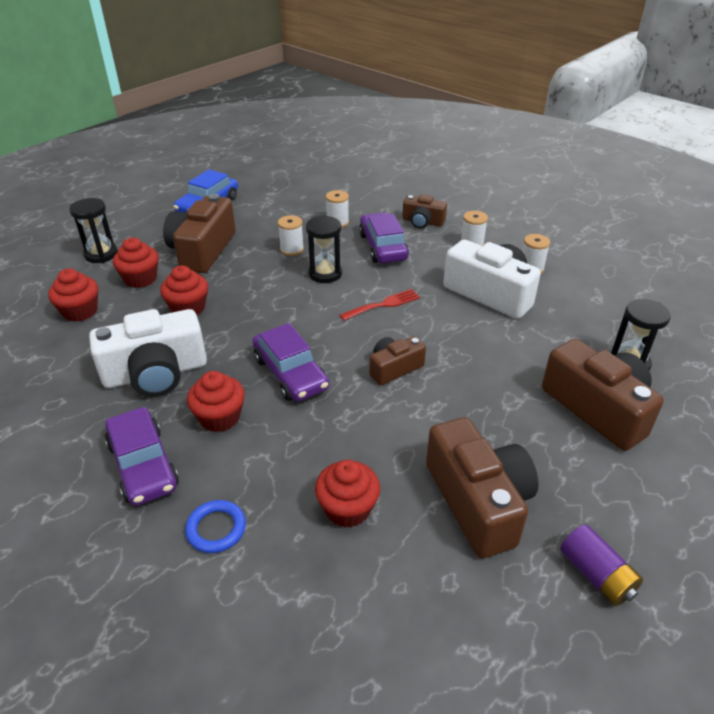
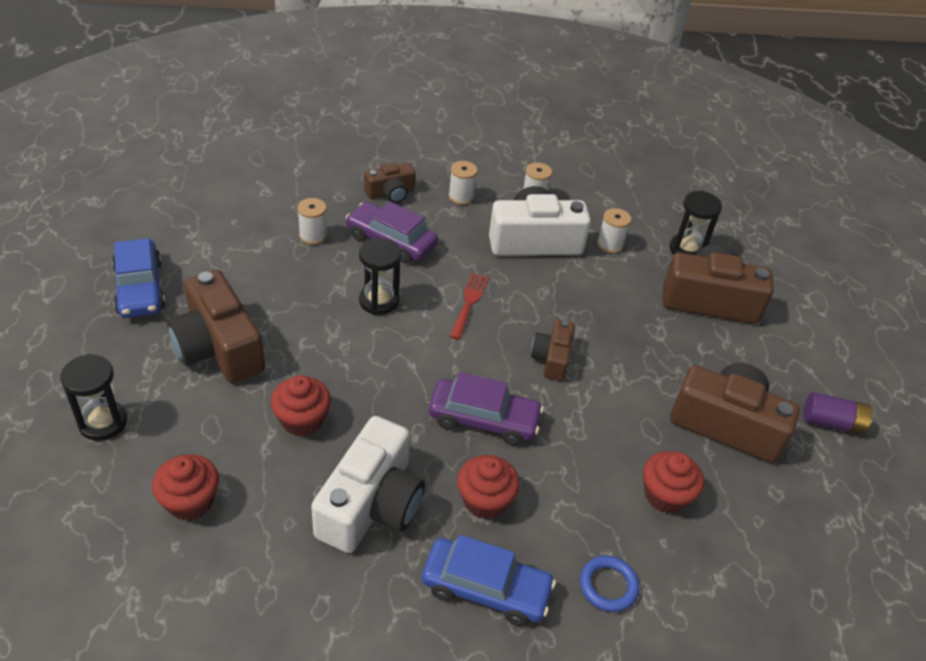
camera: 50 degrees left, 5 degrees up
(140, 279) = (200, 421): red cupcake -> none
(143, 465) = (485, 588): purple car -> blue car
(292, 249) = (310, 292): white spool -> white spool (610, 244)

